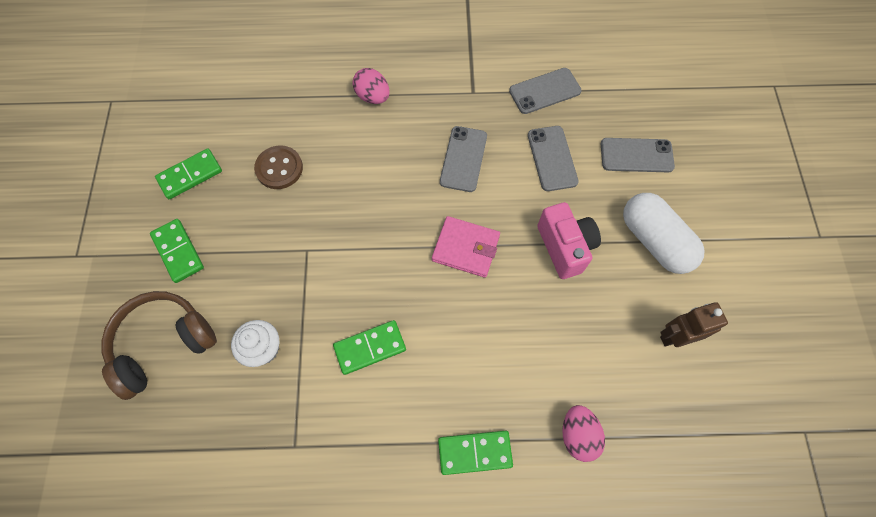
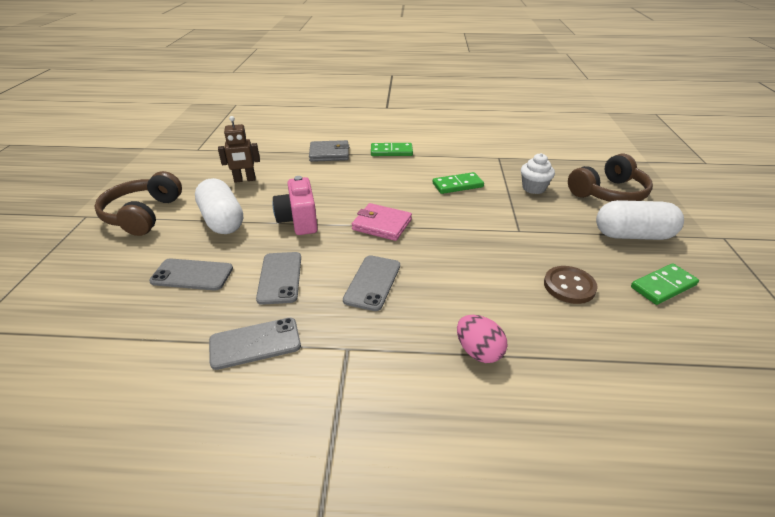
camera: 175 degrees left, 30 degrees down
(178, 251) = (632, 235): green domino -> white capsule
(578, 435) = (329, 153): pink egg -> grey wallet
(755, 244) = (143, 214): none -> brown headphones

